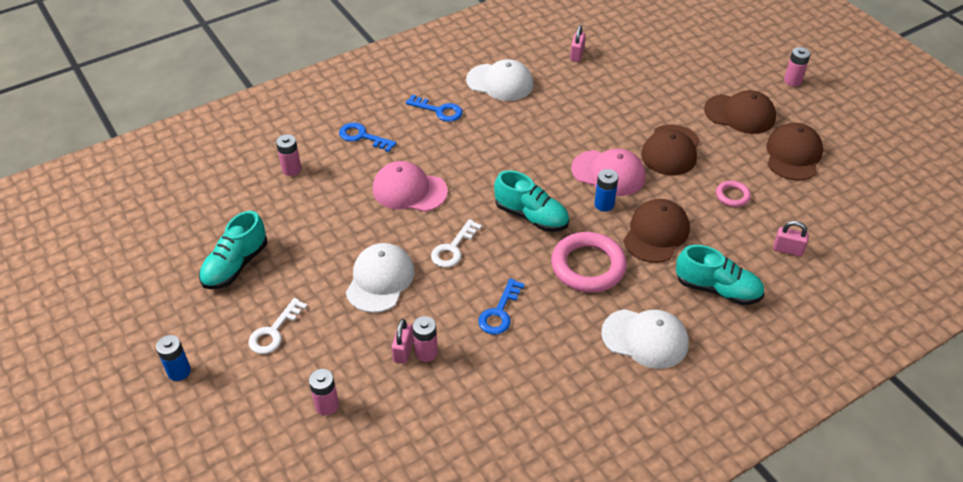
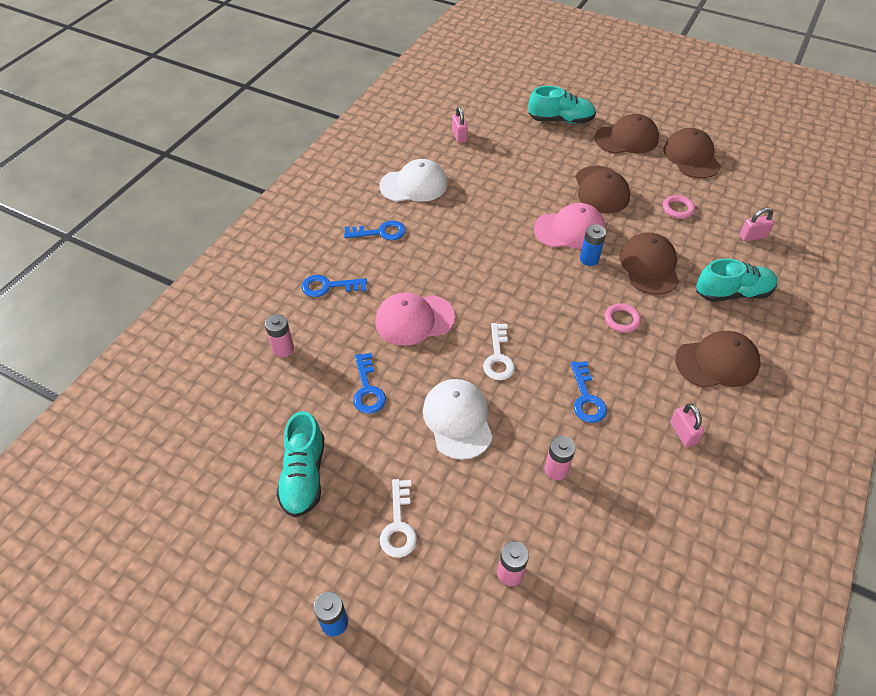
camera: 30 degrees left, 5 degrees up
(330, 226) = (367, 389): none -> blue key
(403, 351) = (535, 479): pink padlock -> pink padlock (683, 433)
(531, 216) = (540, 296): turquoise shoe -> turquoise shoe (560, 120)
(588, 266) = (622, 320): pink ring -> pink ring, size x0.49
(645, 338) = (717, 362): white cap -> brown cap
(792, 81) = (641, 97): pink battery -> none

